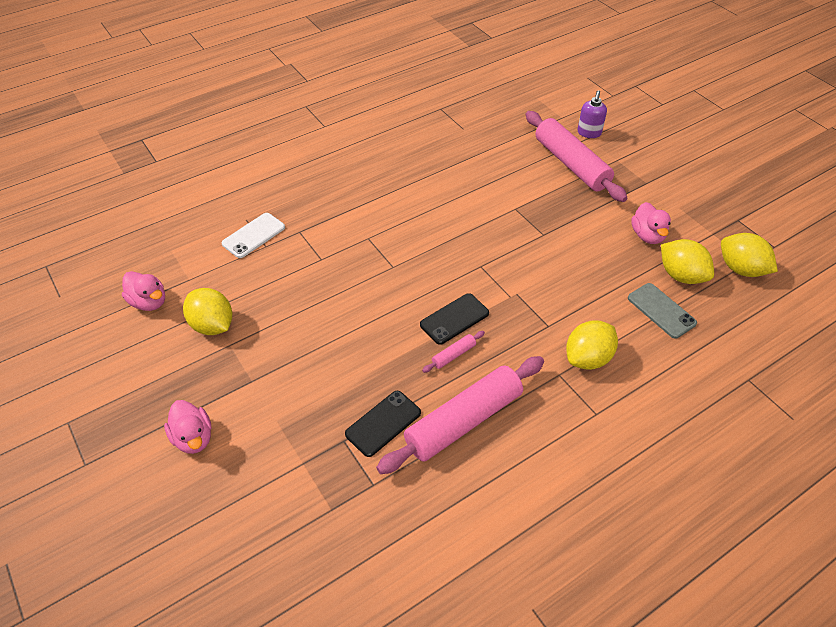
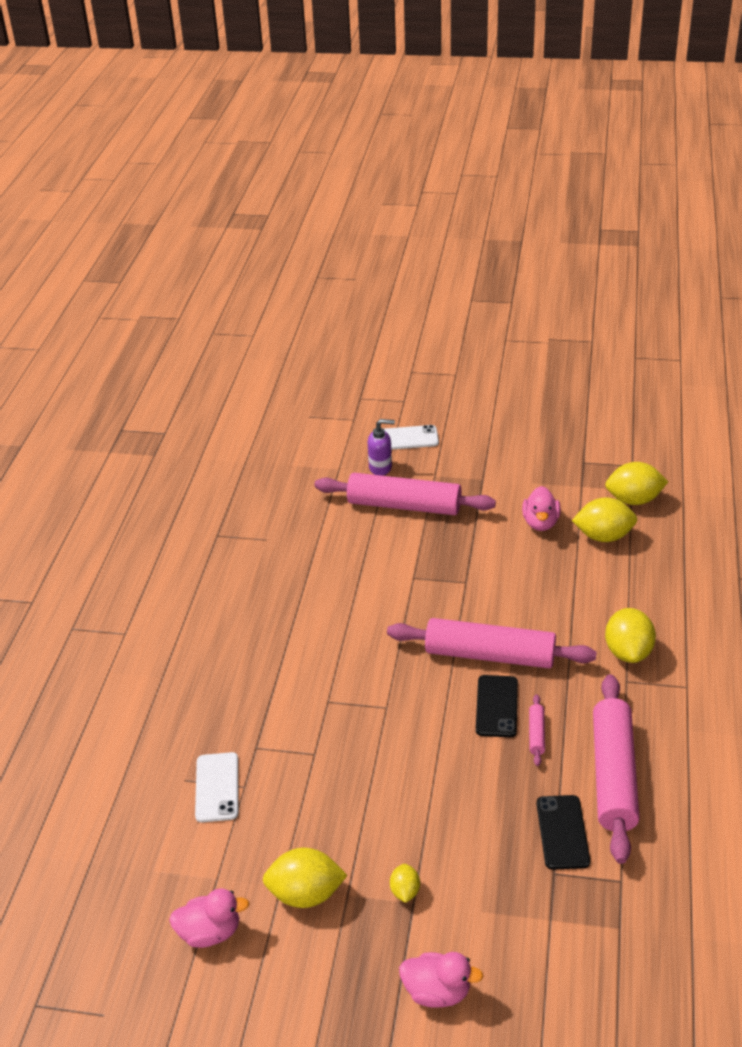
camera: 45 degrees left, 10 degrees down
(257, 371) = (405, 891): none -> yellow lemon
(494, 287) = (489, 655): none -> pink rolling pin
(589, 133) = (380, 467): purple soap dispenser -> purple soap dispenser turned 60 degrees counterclockwise
(631, 127) = (407, 438): none -> white phone
(647, 235) = (540, 523): pink duck -> pink duck turned 60 degrees clockwise
(661, 310) = (626, 574): grey phone -> none

